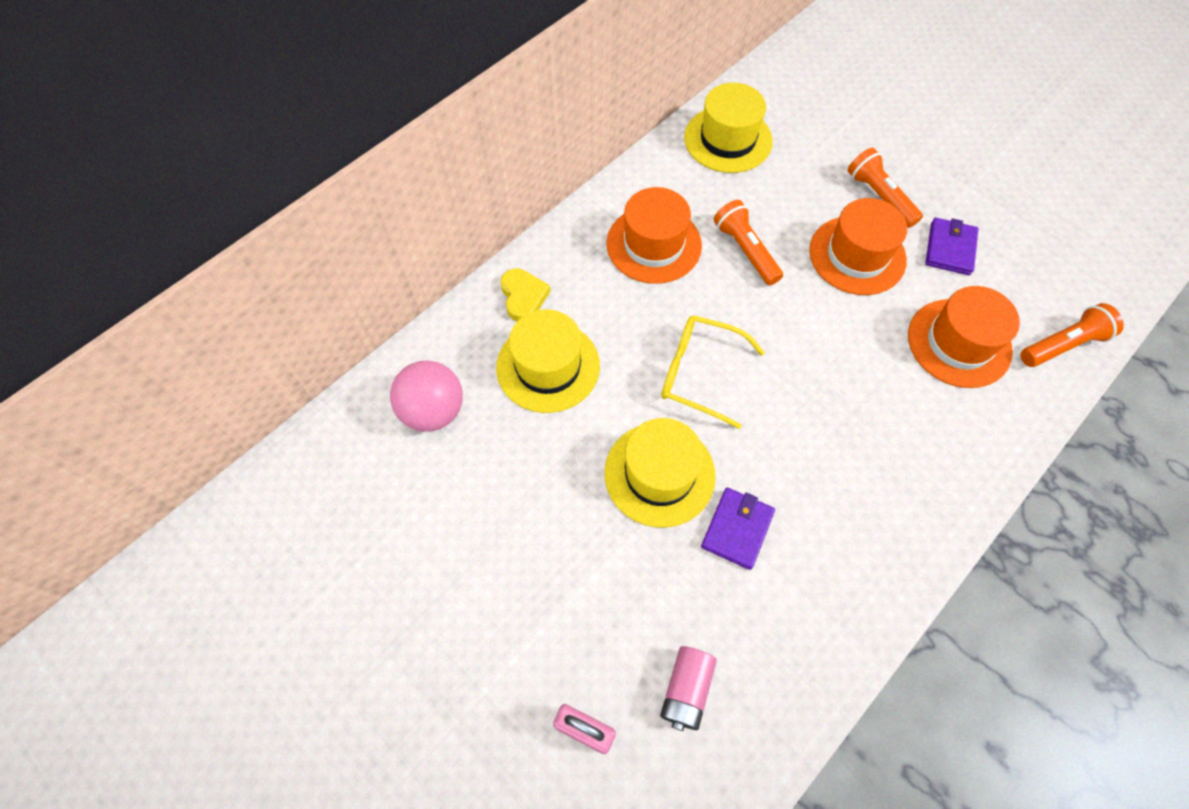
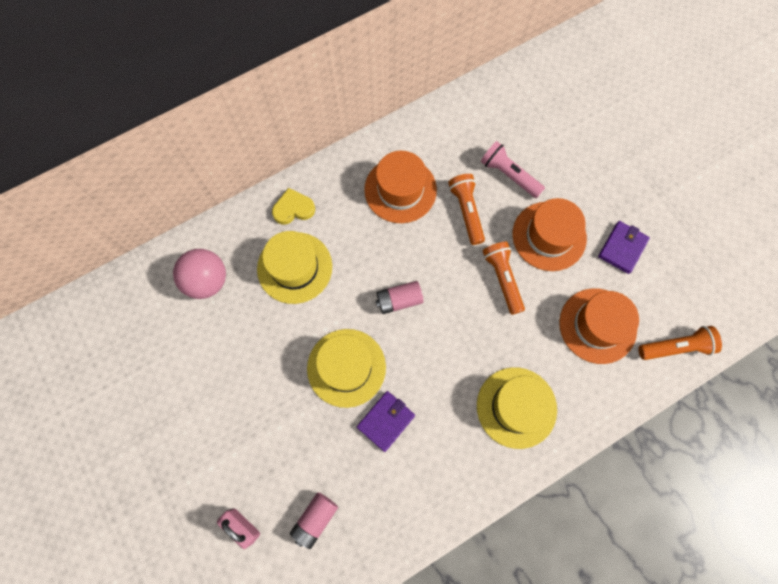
camera: 15 degrees right, 10 degrees up
(523, 296) = (293, 209): yellow heart -> yellow heart turned 105 degrees counterclockwise
(699, 373) = (399, 300): yellow glasses -> pink battery
(728, 139) = (486, 114): yellow hat -> yellow hat (516, 407)
(781, 199) = (509, 175): none -> pink flashlight
(879, 197) = (585, 191): orange flashlight -> orange flashlight (502, 278)

